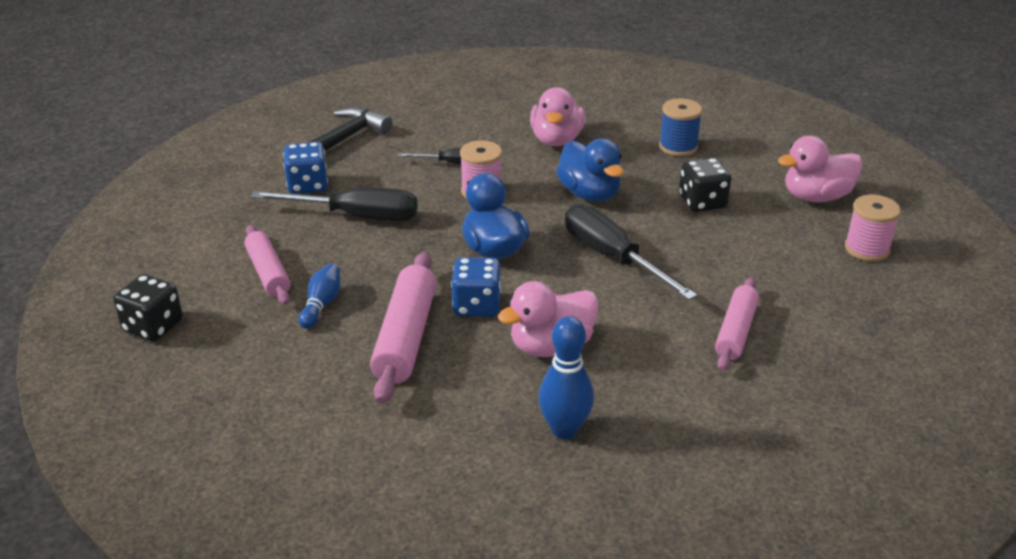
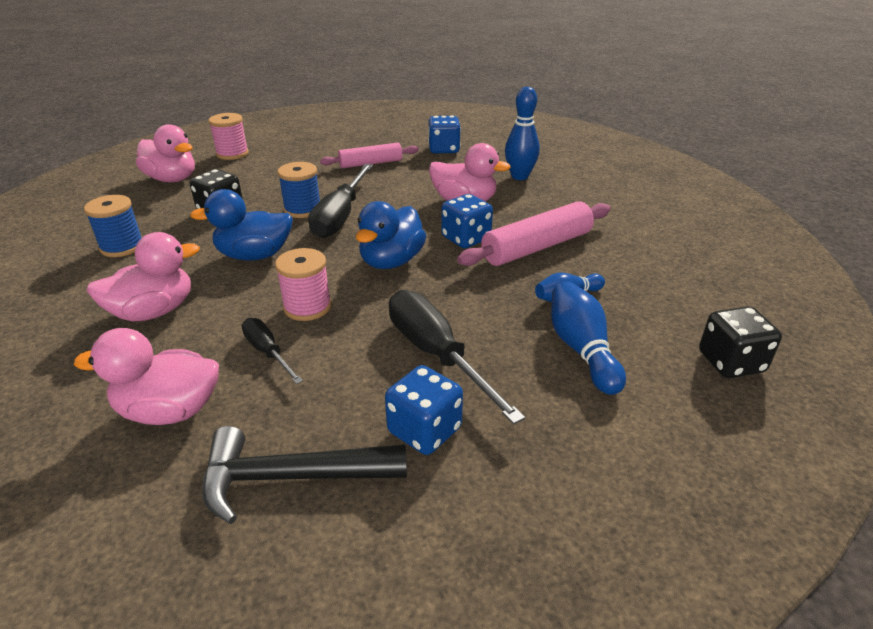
camera: 130 degrees left, 0 degrees up
(268, 273) = (581, 349): pink rolling pin -> blue bowling pin
(442, 124) = (170, 410): none -> pink duck
(589, 194) = (254, 255): blue duck -> blue duck turned 120 degrees counterclockwise
(653, 243) = (302, 209): none -> blue spool
(726, 416) = (444, 149): none -> blue dice

